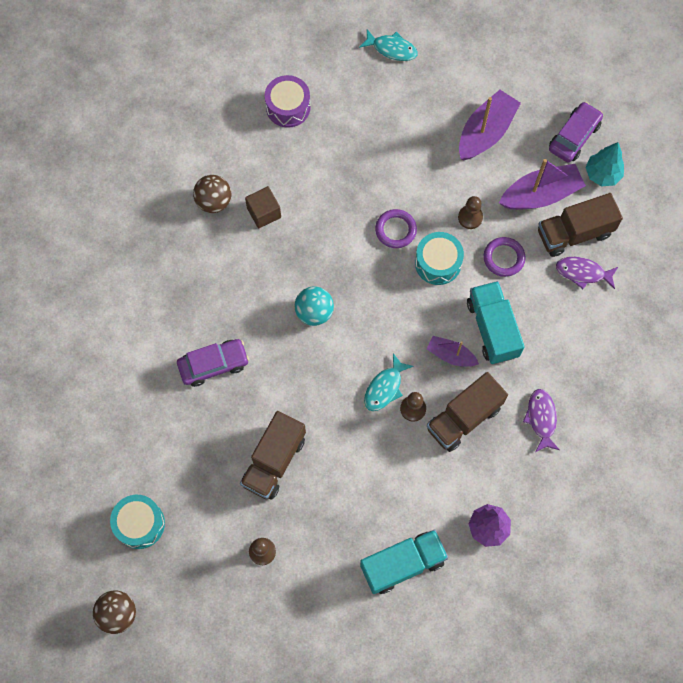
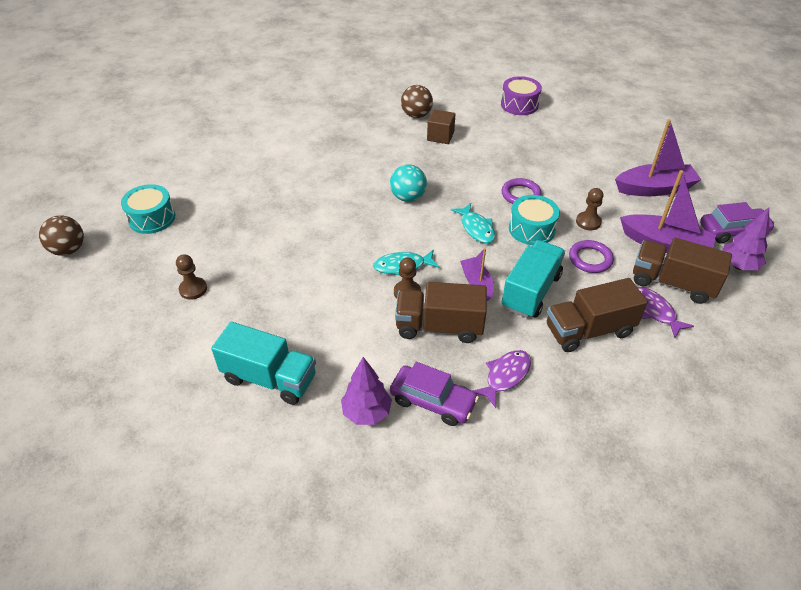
camera: 45 degrees right, 25 degrees down
(213, 365) = (309, 179): purple car -> purple car (433, 401)
(274, 461) = (273, 249): brown truck -> brown truck (589, 330)
(392, 49) = (626, 117): turquoise fish -> turquoise fish (476, 228)
(602, 174) = (738, 266): turquoise tree -> purple tree

